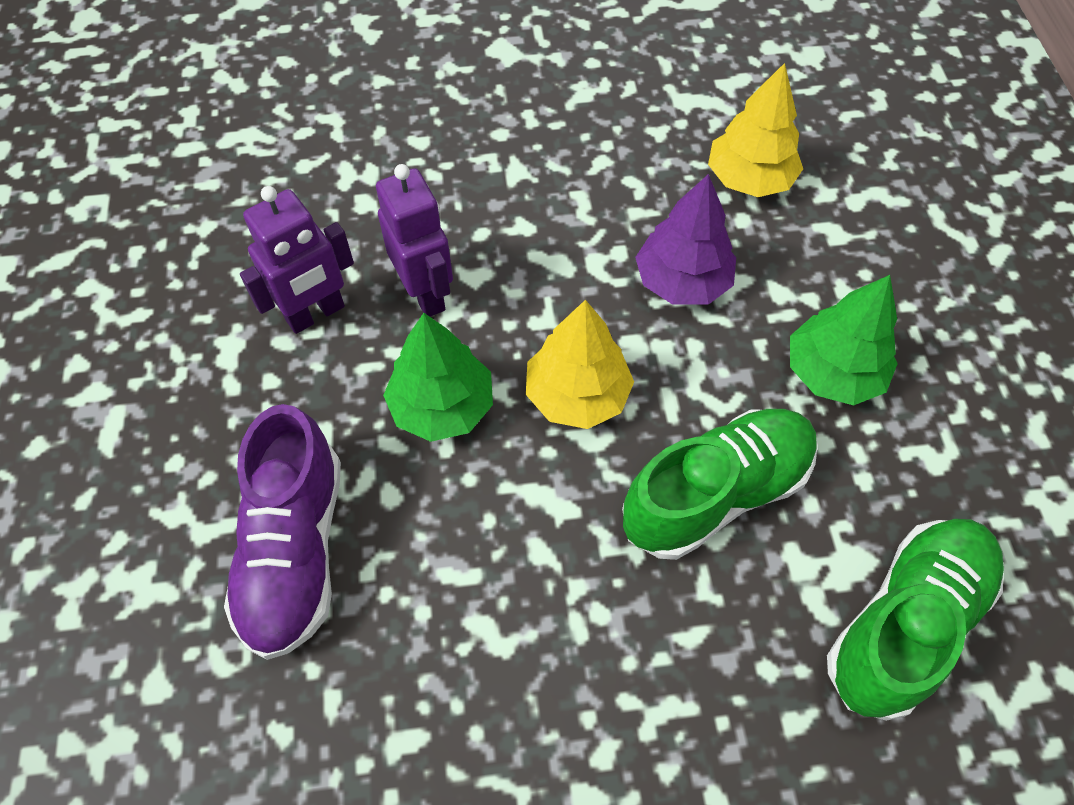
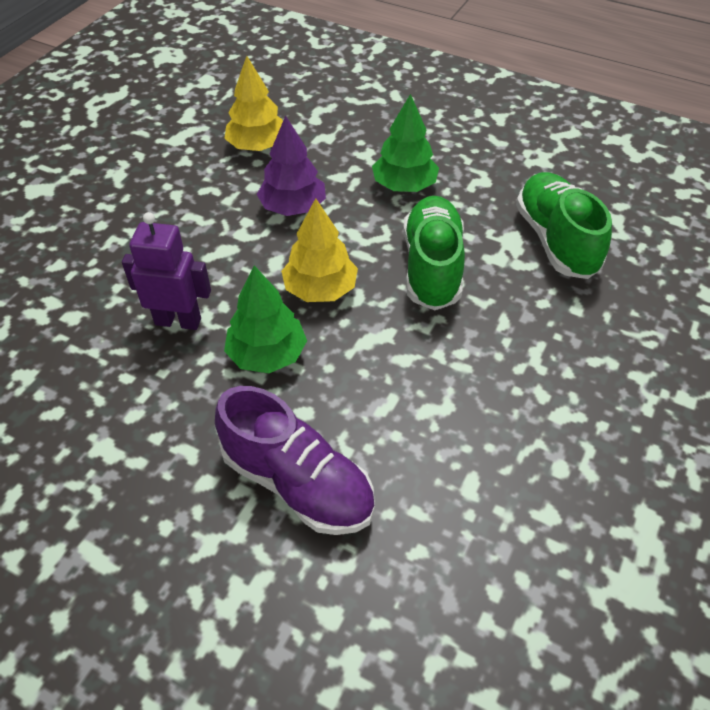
camera: 55 degrees left, 10 degrees down
(316, 314) = (131, 386): purple robot -> none

